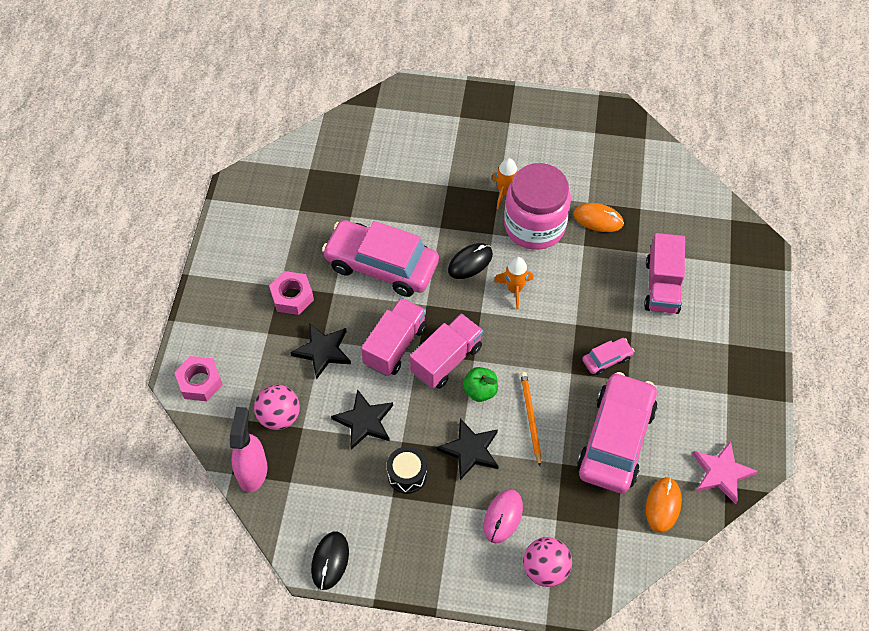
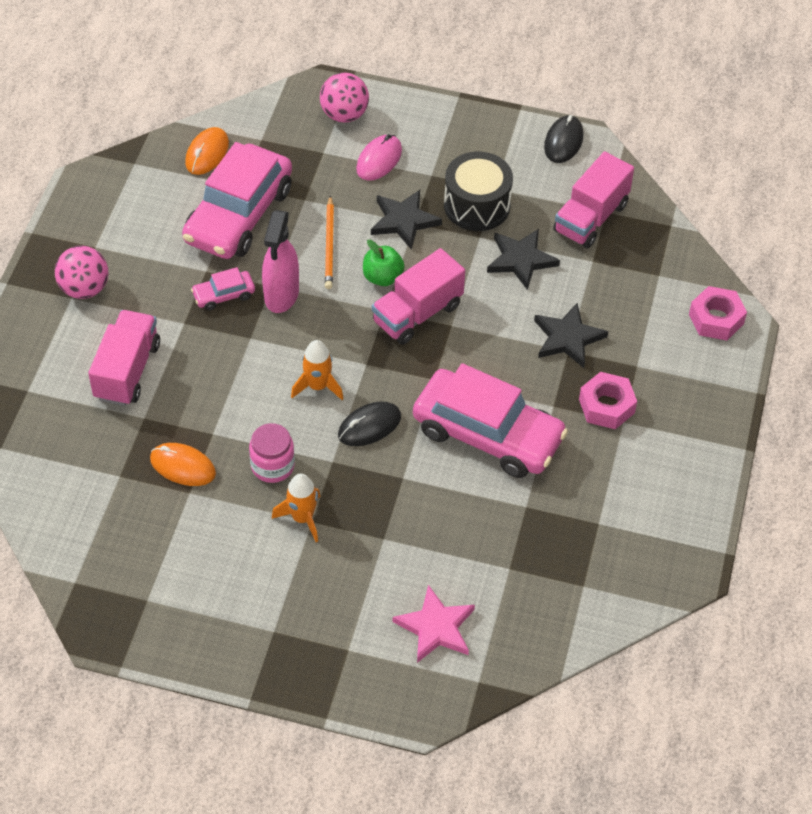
camera: 175 degrees left, 5 degrees down
(252, 471) = (647, 224): pink spray bottle -> pink spray bottle (281, 295)
(279, 417) = (619, 274): pink ball -> pink ball (84, 288)
(395, 346) = (478, 335): pink truck -> pink truck (590, 218)
(407, 475) = (477, 205): black drum -> black drum, size x1.52
(534, 226) = (272, 466): pink jar -> pink jar, size x0.51
(721, 473) = (134, 174): pink star -> pink star (436, 627)

